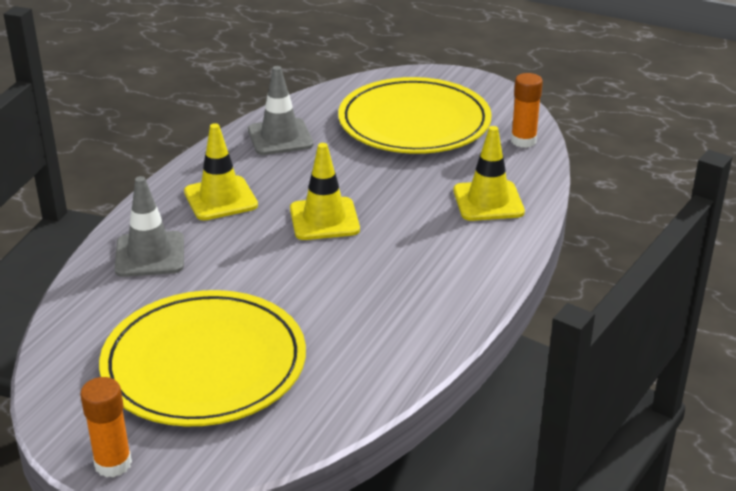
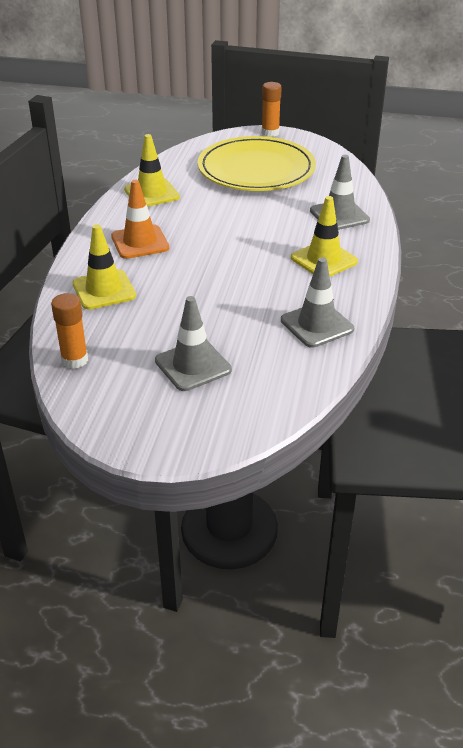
camera: 165 degrees right, 5 degrees up
(324, 219) = (232, 256): yellow traffic cone -> yellow traffic cone (151, 193)
(414, 122) = (193, 365): yellow plate -> grey traffic cone
(433, 256) = (140, 242): none -> orange traffic cone

